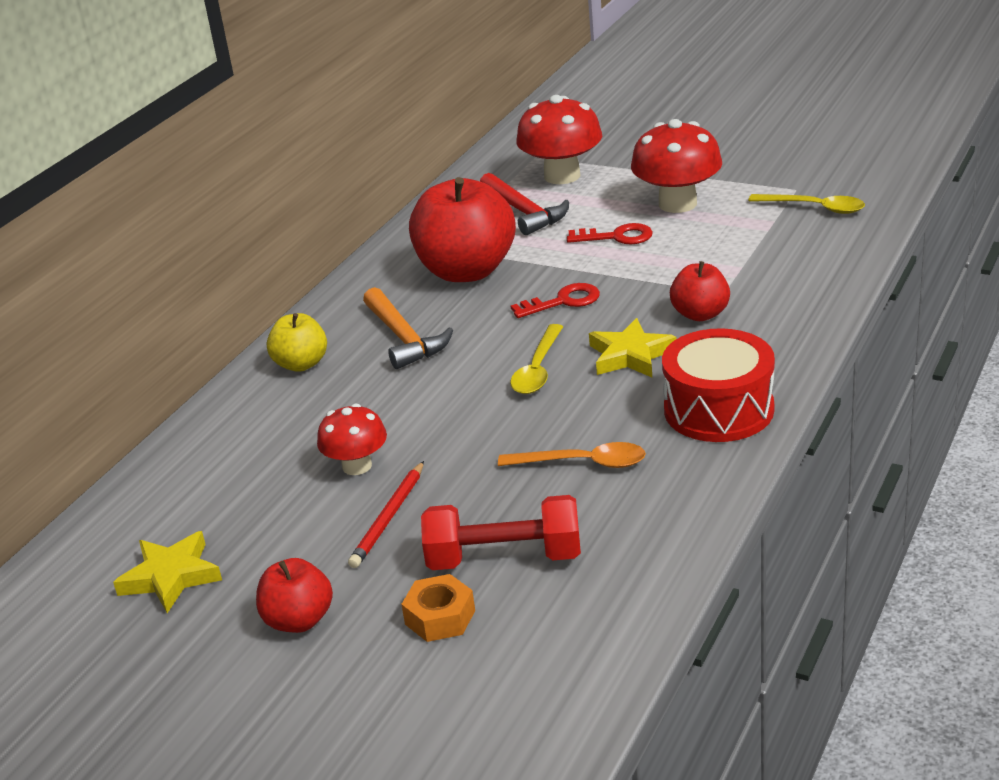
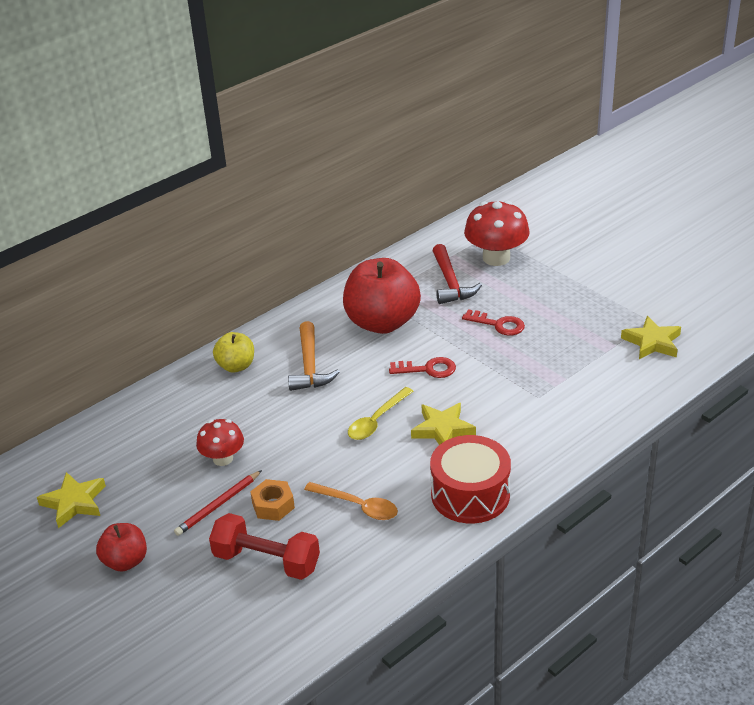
camera: 20 degrees right, 5 degrees up
(440, 617) = (204, 590): orange nut -> orange nut (273, 505)
(677, 203) = (559, 308): red mushroom -> none
(700, 314) = (510, 410): red apple -> none
(814, 208) = (652, 342): yellow spoon -> yellow star

